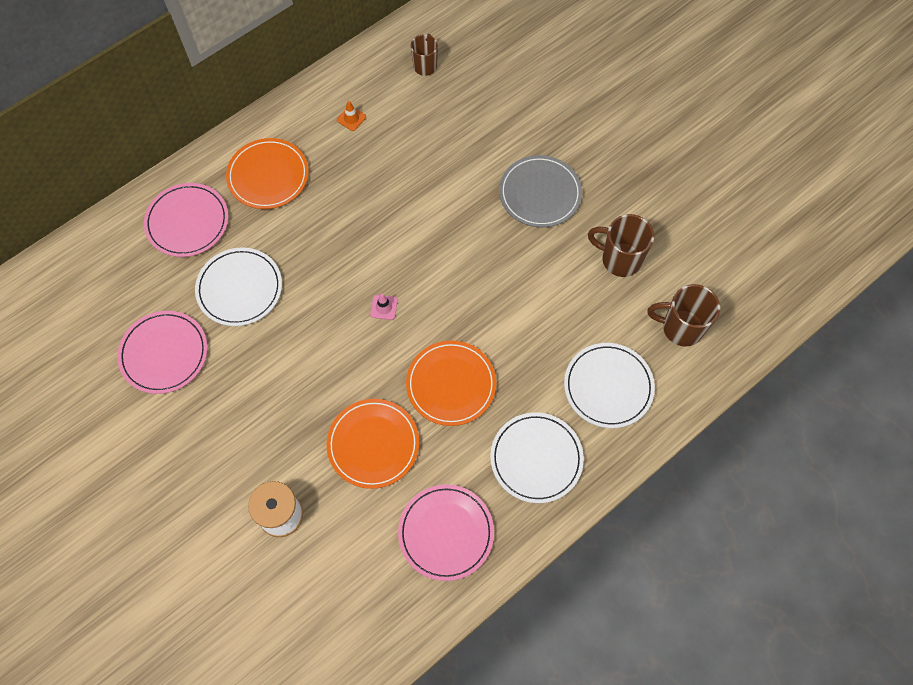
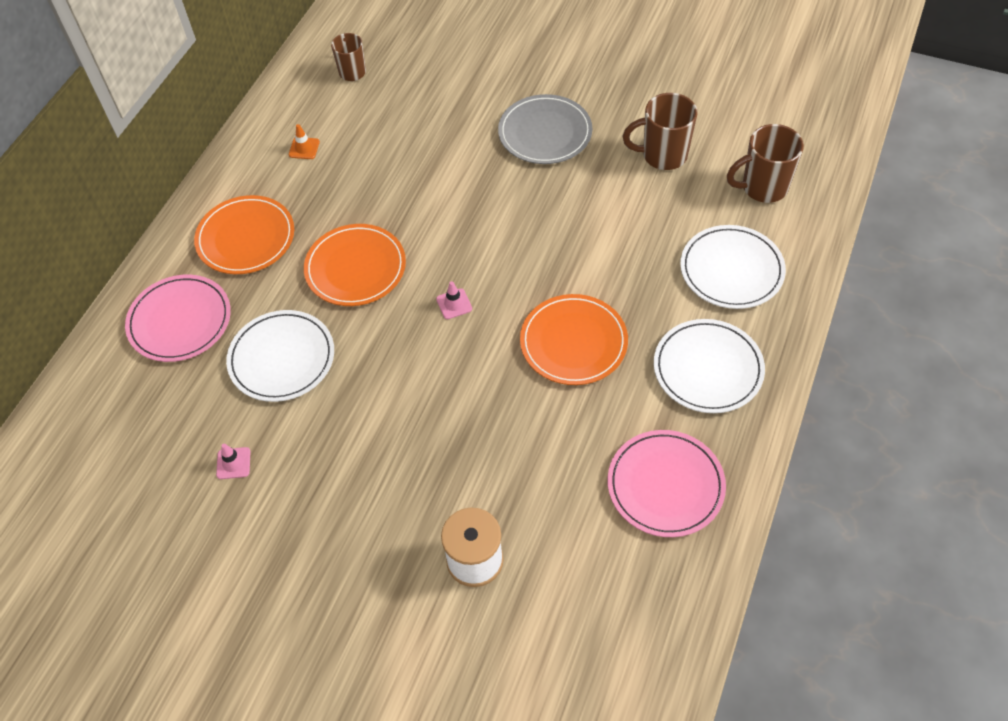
camera: 25 degrees left, 10 degrees down
(164, 353) = (233, 463): pink plate -> pink traffic cone
(373, 444) = (530, 439): orange plate -> orange plate (355, 268)

